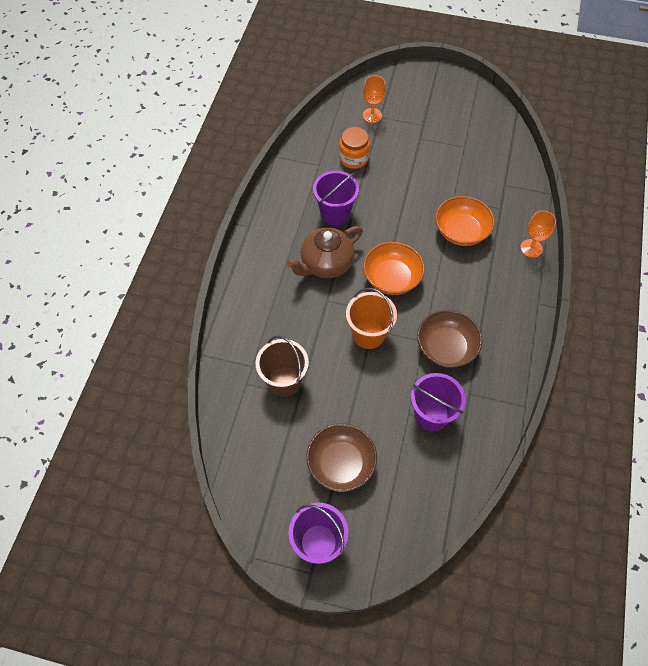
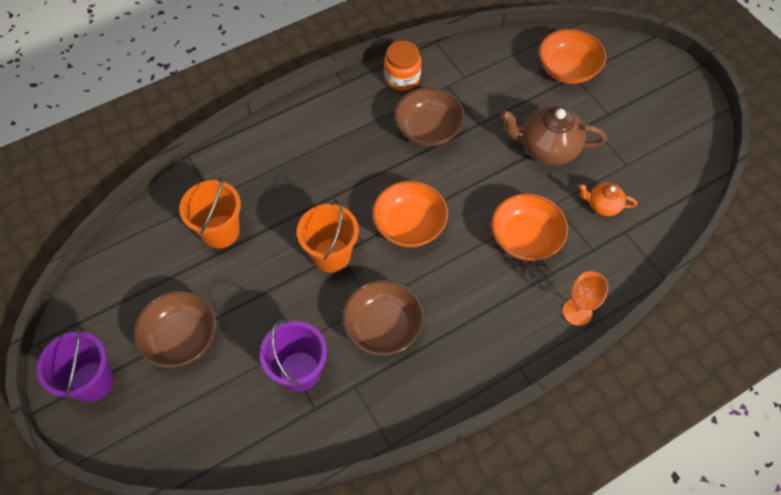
camera: 45 degrees right, 0 degrees up
(284, 381) = (220, 231): brown bucket -> orange bucket
(326, 264) = (368, 166): brown teapot -> brown teapot (547, 148)
(335, 213) = (428, 129): purple bucket -> brown bowl
(353, 158) = (503, 95): orange jar -> orange jar (402, 78)
(372, 115) = (567, 69): orange goblet -> orange bowl
(478, 179) = (603, 205): none -> orange teapot

